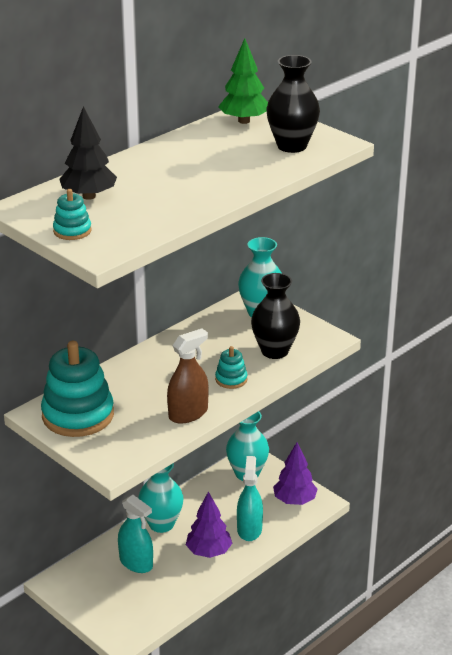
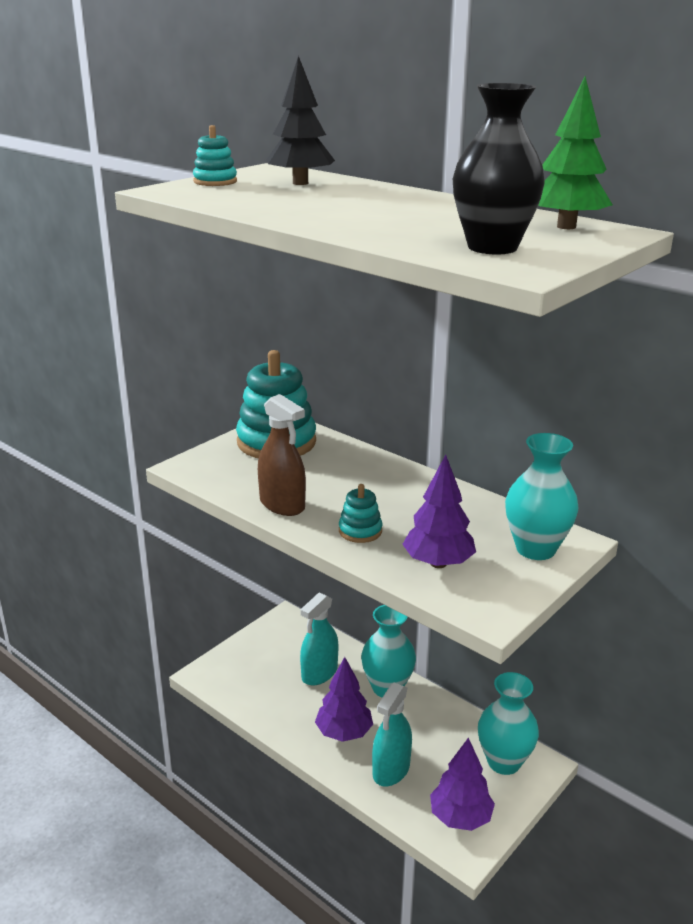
camera: 85 degrees right, 5 degrees down
(249, 529) = (391, 769): turquoise spray bottle -> turquoise spray bottle turned 120 degrees clockwise
(274, 351) = (438, 563): black vase -> purple tree

